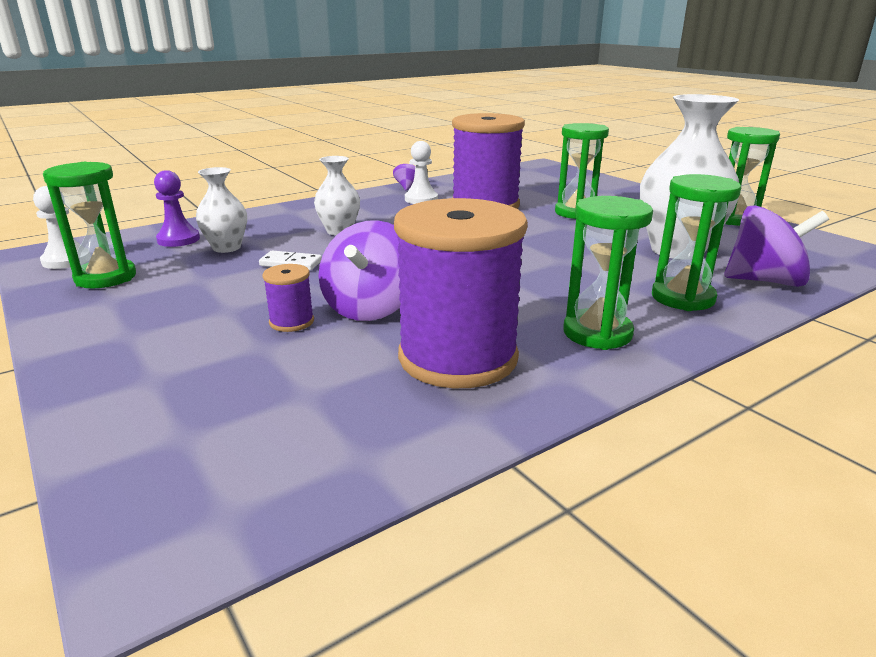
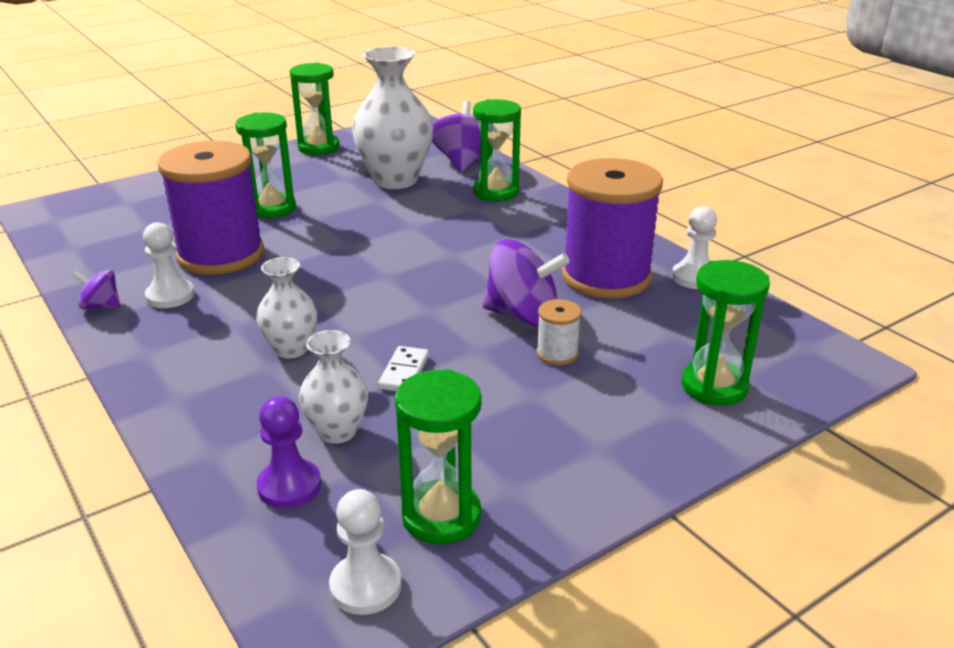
camera: 90 degrees left, 5 degrees up
(291, 322) = (557, 353): purple spool -> white spool
(459, 428) = (694, 277): none -> white pawn
(597, 333) = (558, 226): green hourglass -> green hourglass (714, 386)

